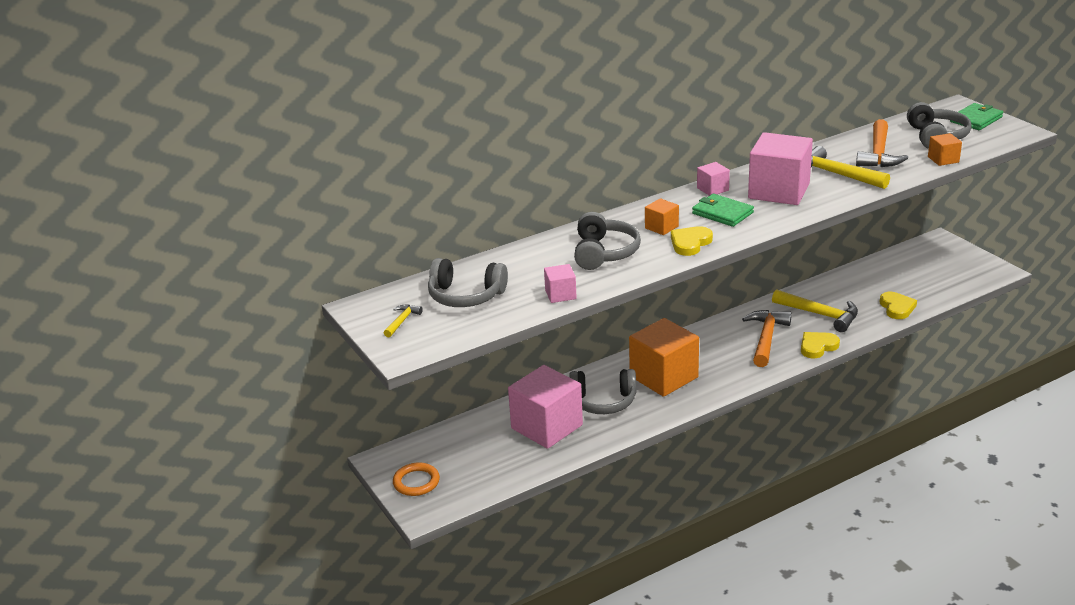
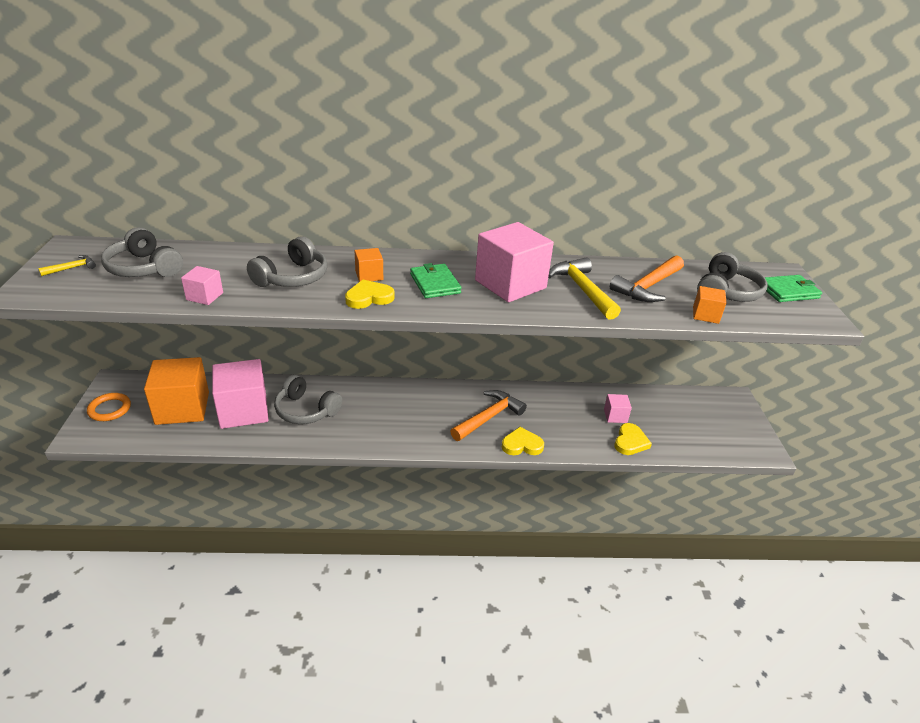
camera: 25 degrees right, 5 degrees up
(663, 377) = (373, 412): orange cube -> orange cube (182, 408)
(712, 189) = (458, 261): pink cube -> pink cube (615, 416)
(820, 314) = (556, 417): yellow hammer -> none

